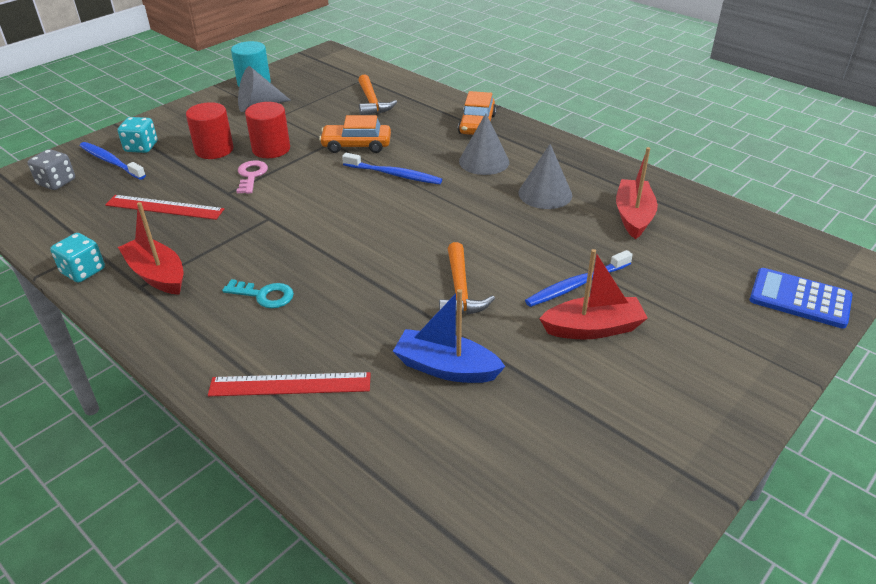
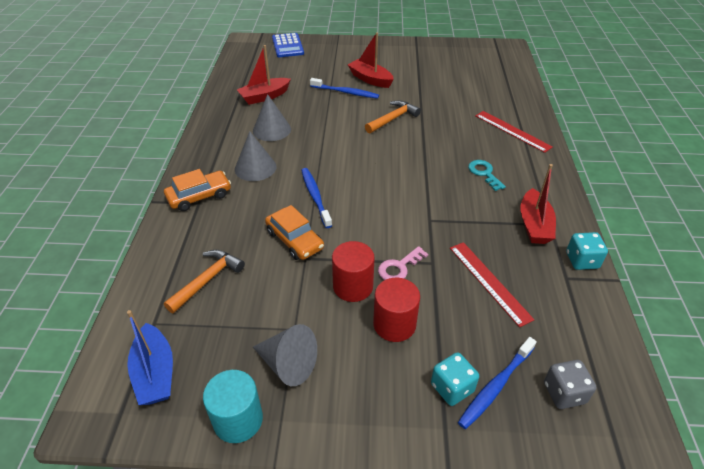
camera: 130 degrees left, 5 degrees up
(111, 161) = (495, 386): blue toothbrush -> blue toothbrush turned 45 degrees clockwise
(446, 368) = (443, 101): blue boat -> blue boat (155, 373)

